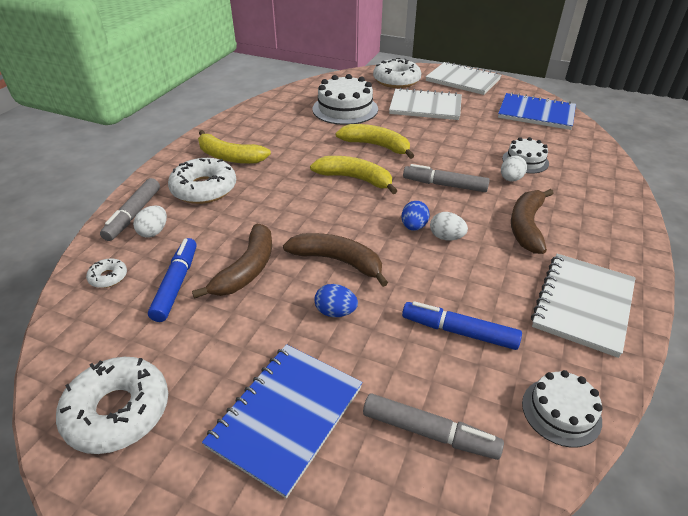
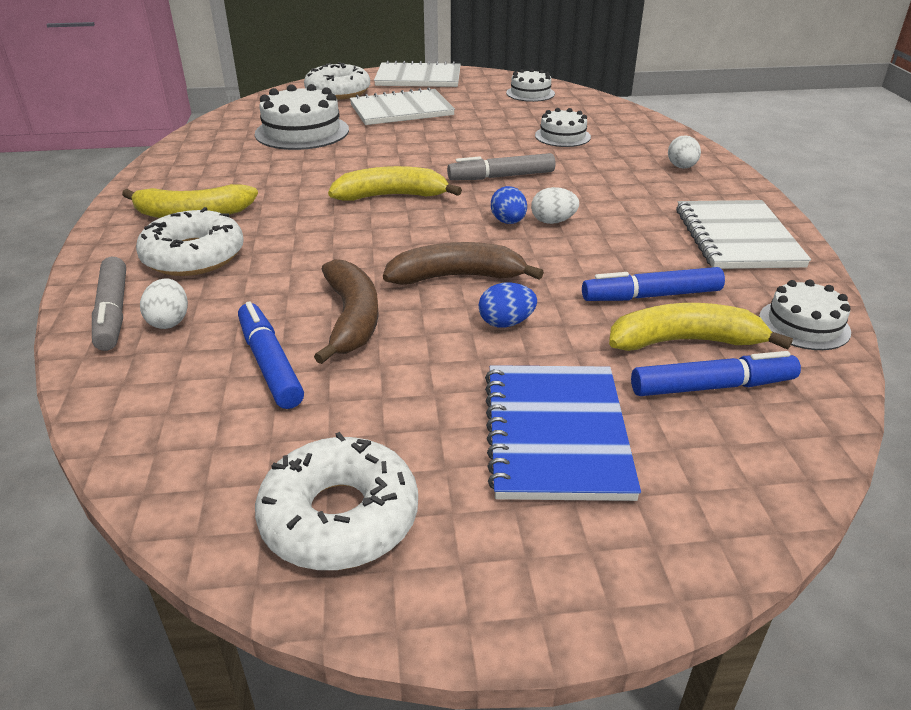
camera: 30 degrees left, 5 degrees down
(108, 277) = (154, 390): white donut -> none
(376, 146) = (383, 159): yellow banana -> yellow banana (685, 341)
(429, 432) = (712, 387): grey marker -> blue marker
(510, 179) = (564, 155): white egg -> white egg (681, 167)
(526, 226) = (622, 190): brown banana -> none
(536, 114) = (530, 93): blue notebook -> white cake

